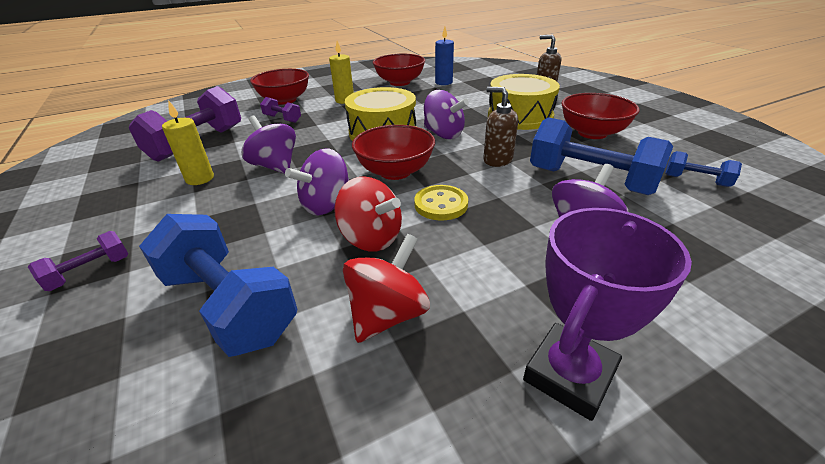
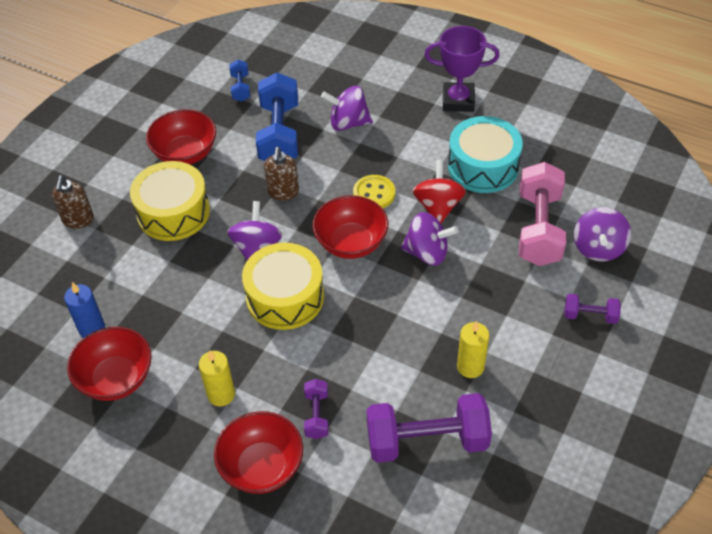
camera: 125 degrees left, 15 degrees up
(228, 305) = (539, 228): blue dumbbell -> pink dumbbell
(275, 166) = (409, 329): purple spinning top -> purple spinning top (598, 248)
(388, 314) = (483, 166): red spinning top -> turquoise drum

